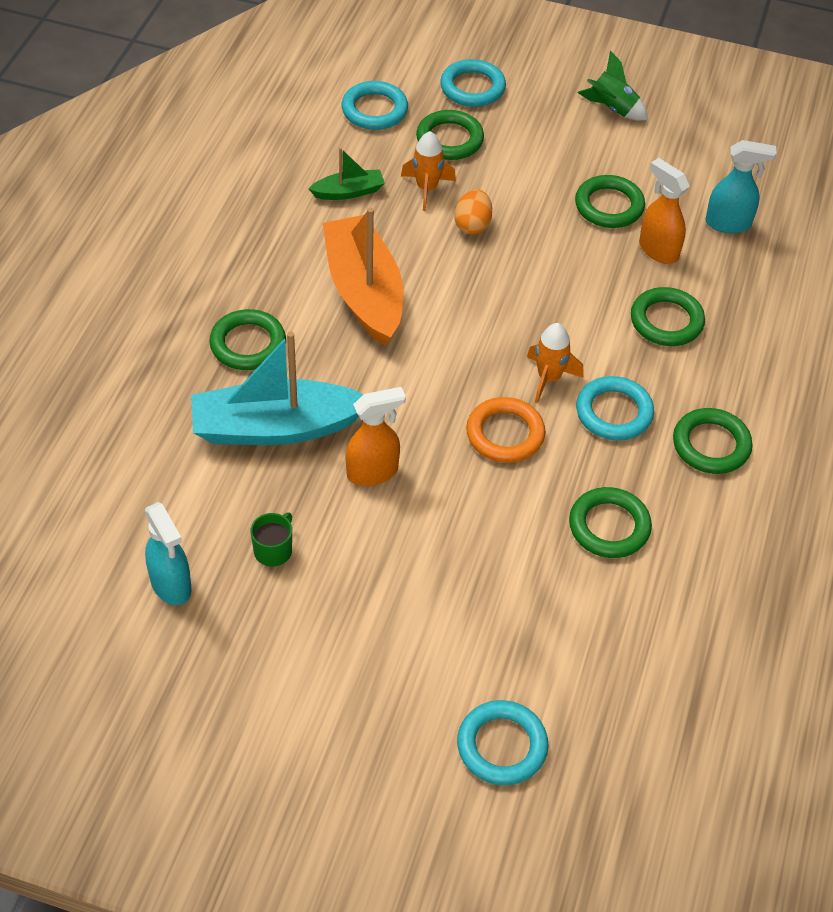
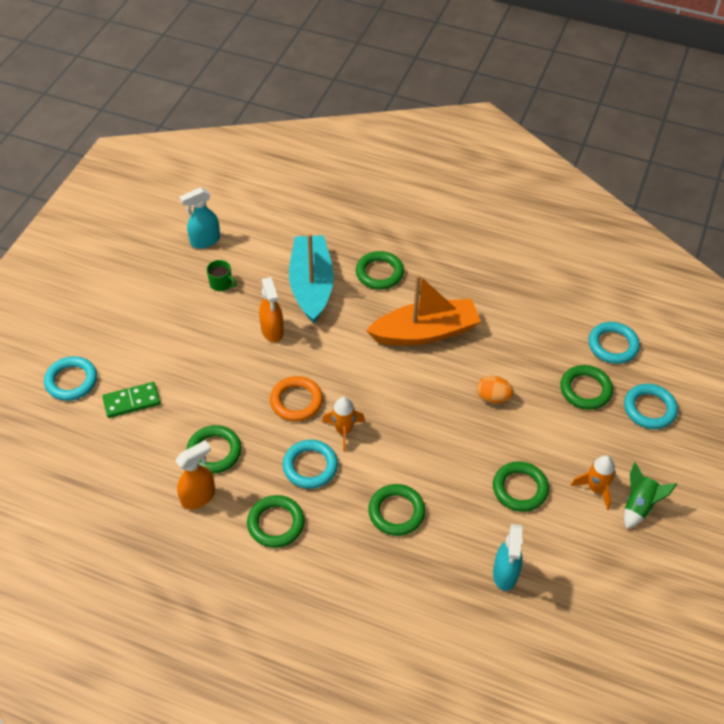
camera: 95 degrees right, 0 degrees up
(348, 192) = (522, 327): green boat -> none
(426, 188) = (529, 372): orange rocket -> orange rocket (596, 488)
(533, 648) = (132, 401): none -> green domino
(658, 250) = (472, 517): orange spray bottle -> orange spray bottle (199, 497)

